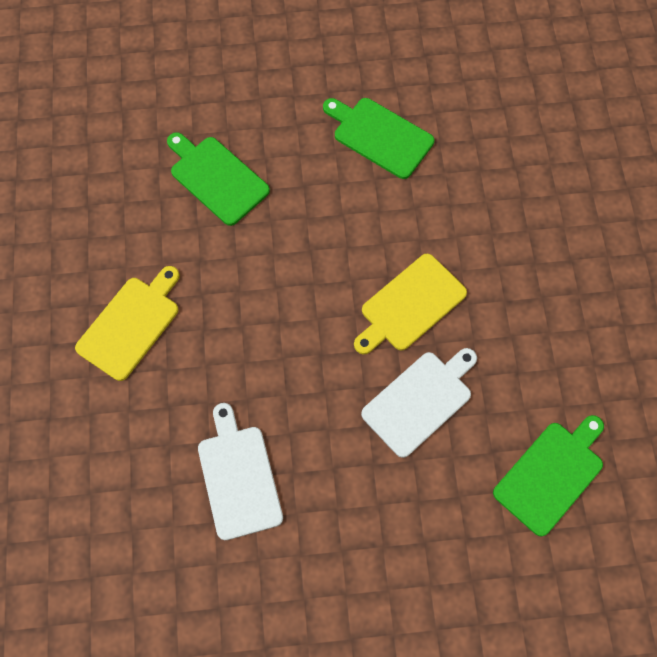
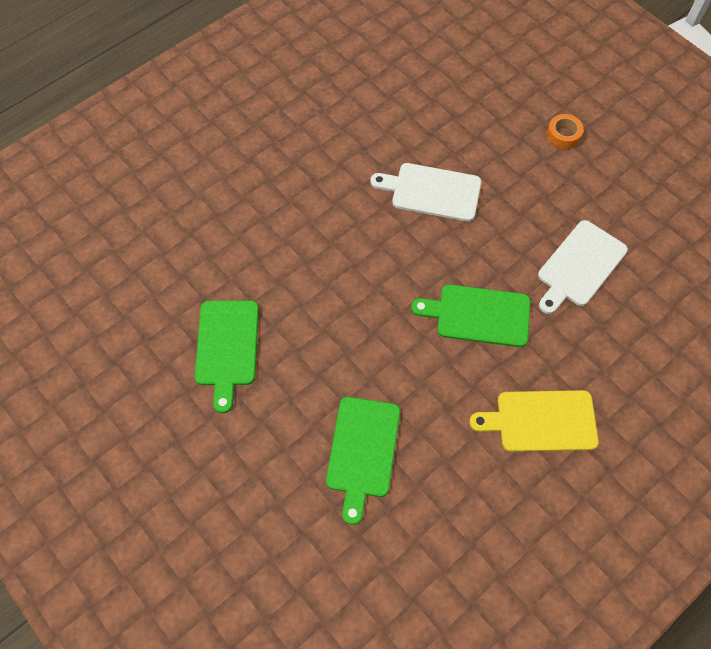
camera: 125 degrees left, 5 degrees down
(398, 594) = (563, 135): none -> orange tape
(410, 305) = (365, 237): yellow cutting board -> none
(551, 474) = (419, 97): green cutting board -> green cutting board (478, 315)

